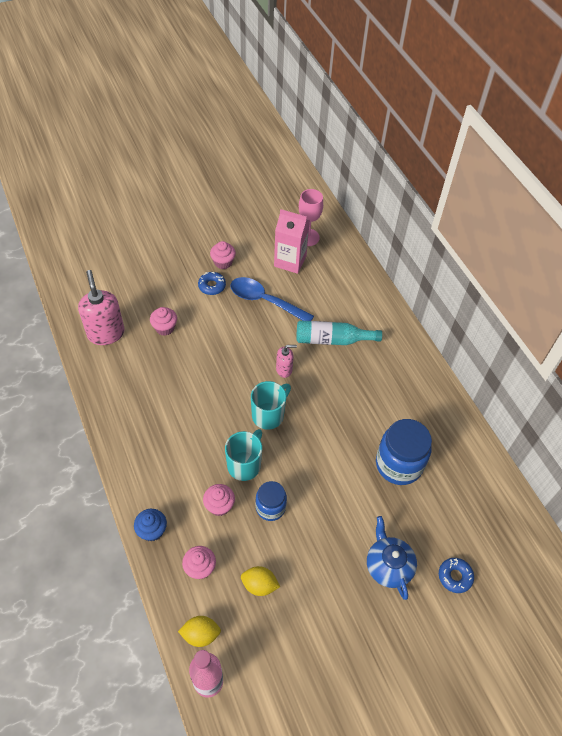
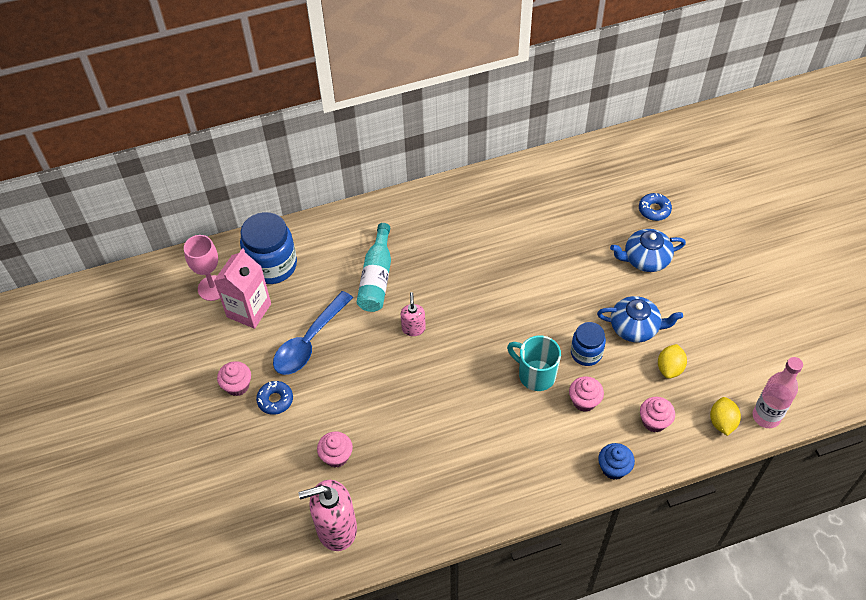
camera: 80 degrees left, 0 degrees up
(268, 415) = (473, 348): turquoise mug -> none
(304, 553) = (635, 327): none -> blue teapot
(399, 464) = (538, 236): blue jar -> blue jar (272, 265)

